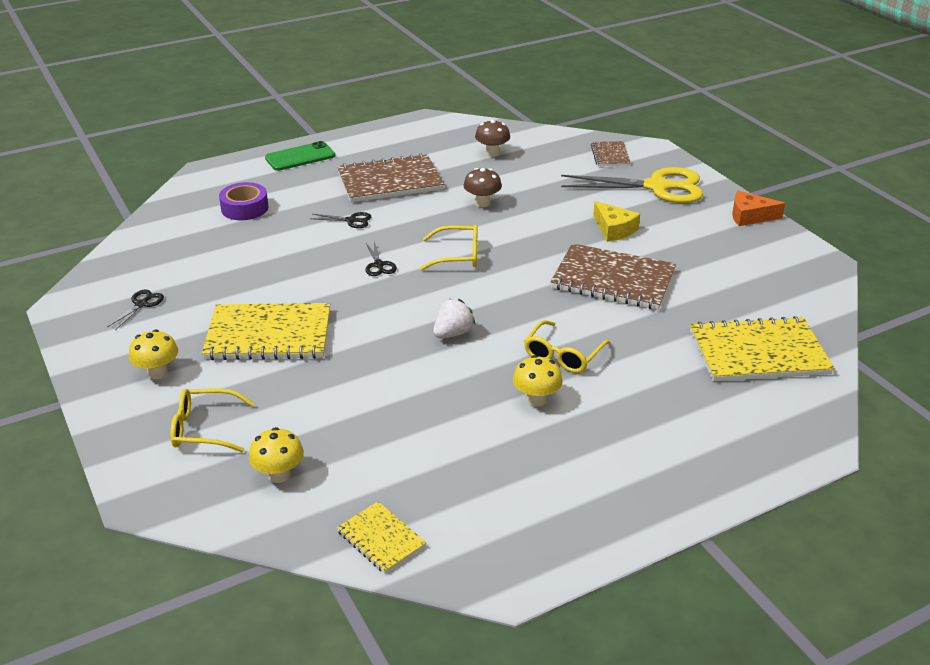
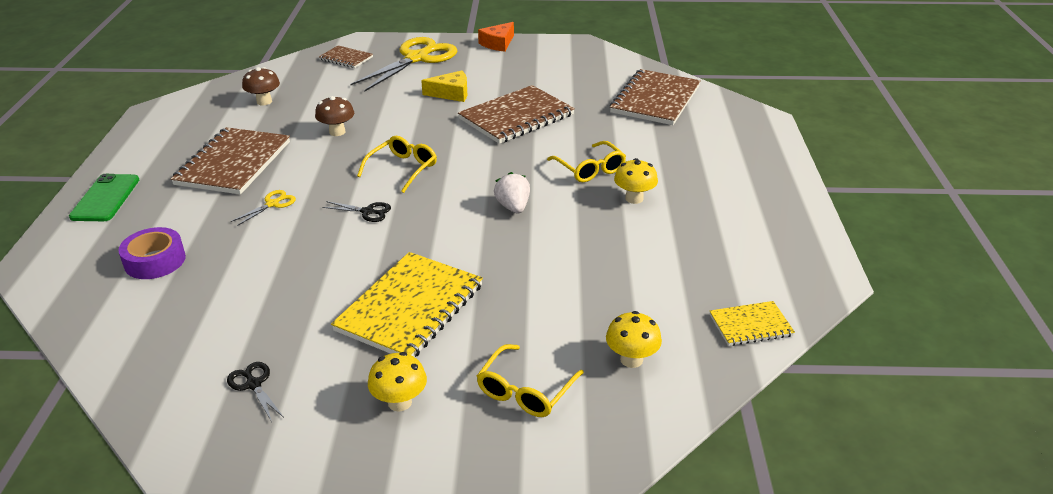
camera: 60 degrees left, 0 degrees up
(351, 220) = (272, 204): black scissors -> yellow scissors
(758, 353) = (655, 99): yellow notebook -> brown notebook

